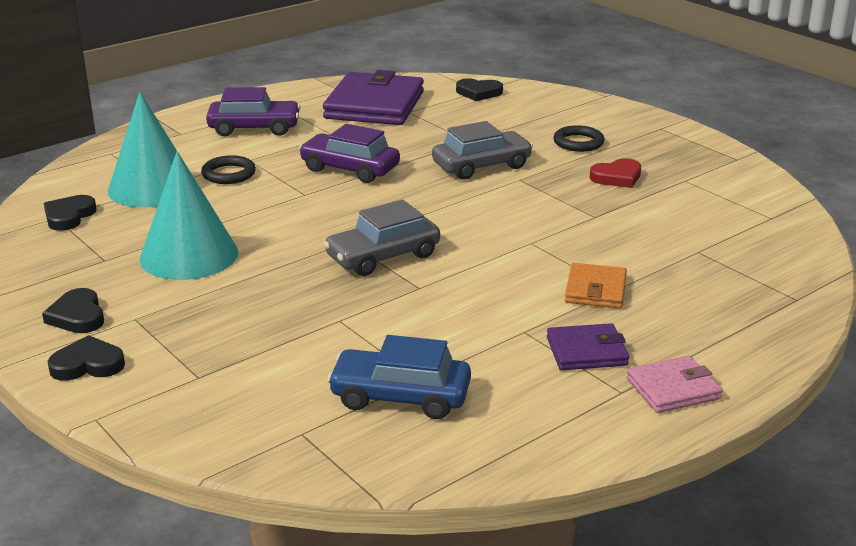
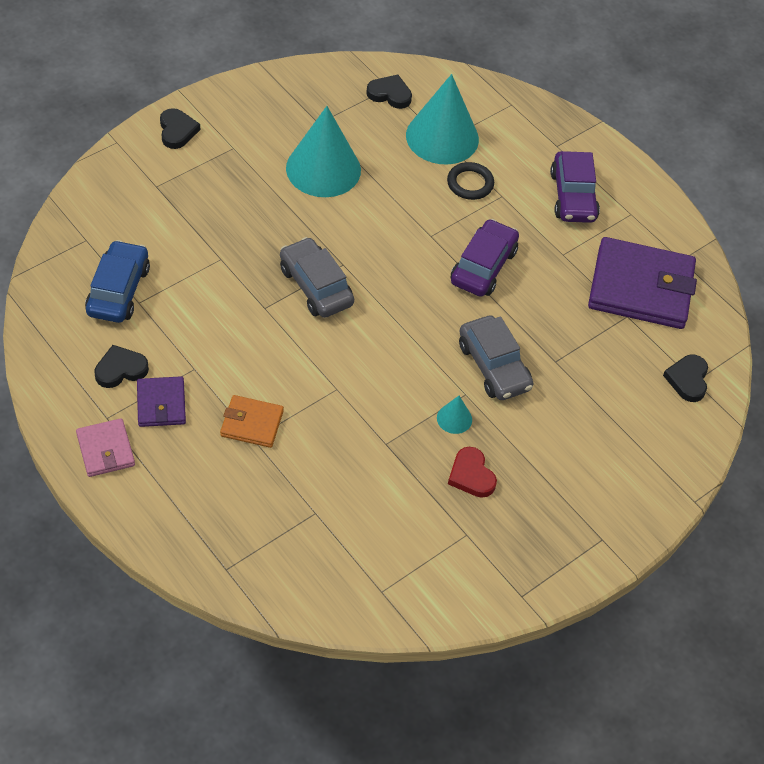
camera: 85 degrees right, 25 degrees up
(77, 316) = (238, 118): black heart -> black heart (120, 369)
(552, 184) = (454, 418): none -> turquoise cone
(578, 142) = (555, 454): black ring -> none

